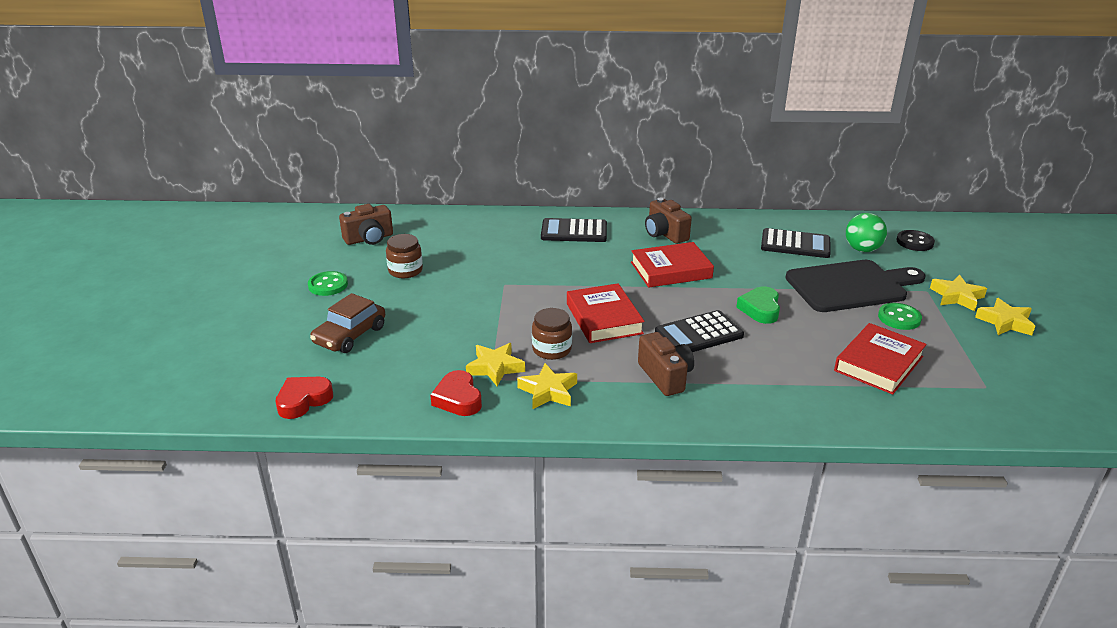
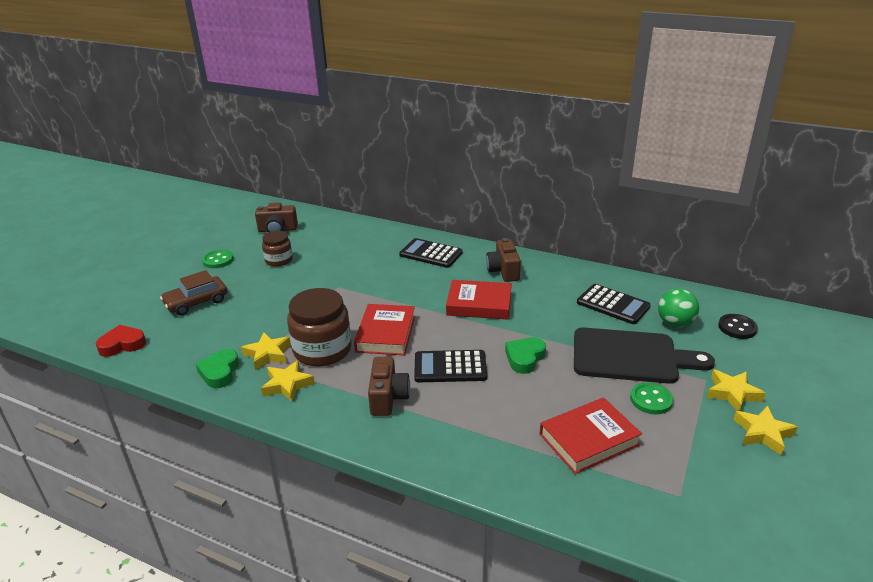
camera: 25 degrees right, 0 degrees up
(458, 399) = (219, 372): red heart -> green heart
(552, 349) = (322, 350): brown jar -> brown jar, size x1.74

